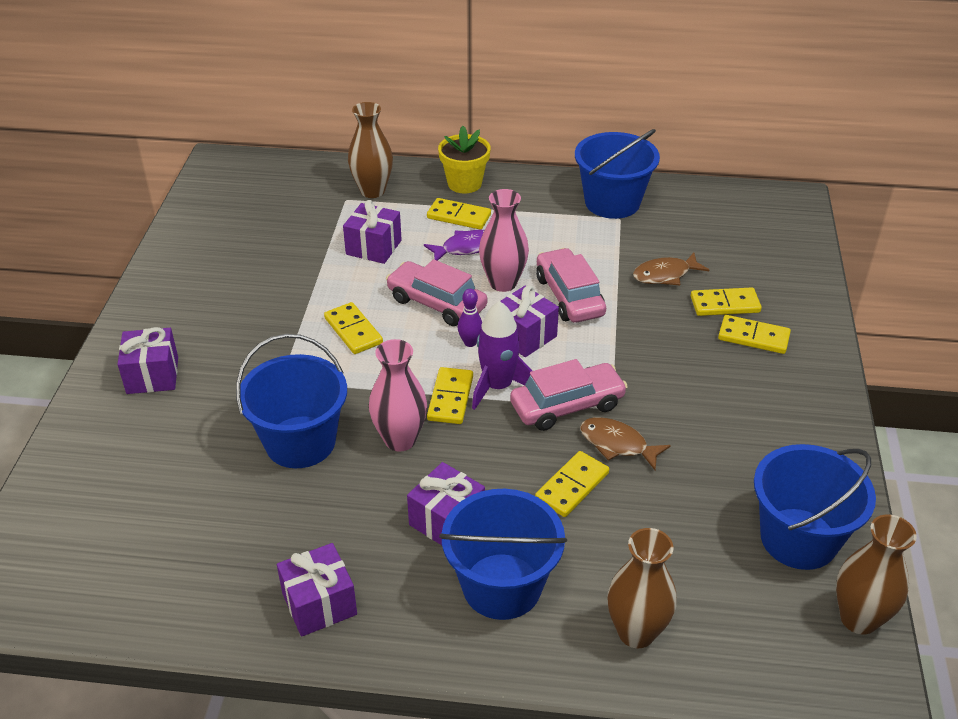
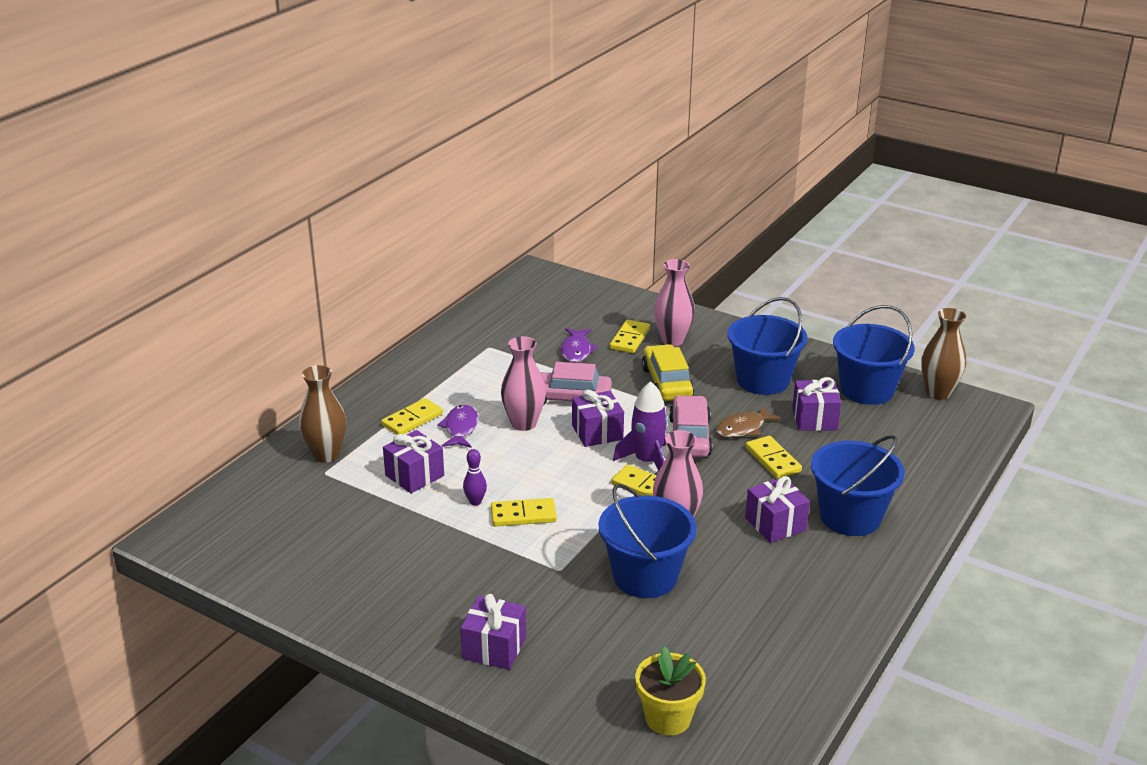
camera: 65 degrees left, 10 degrees down
(319, 604) = (827, 606): purple gift -> purple gift (814, 419)
(437, 303) = (522, 463): pink car -> none
(464, 183) = (366, 403): yellow flower pot -> yellow flower pot (668, 718)
(470, 342) = (585, 460): purple bowling pin -> purple bowling pin (475, 502)
(612, 202) = (465, 343): blue bucket -> blue bucket (763, 380)
(636, 632) = (914, 474): brown vase -> none
(660, 358) = (667, 383): none -> yellow car
(665, 275) = (576, 351): brown fish -> purple fish
(753, 337) = (672, 340): yellow domino -> pink vase

